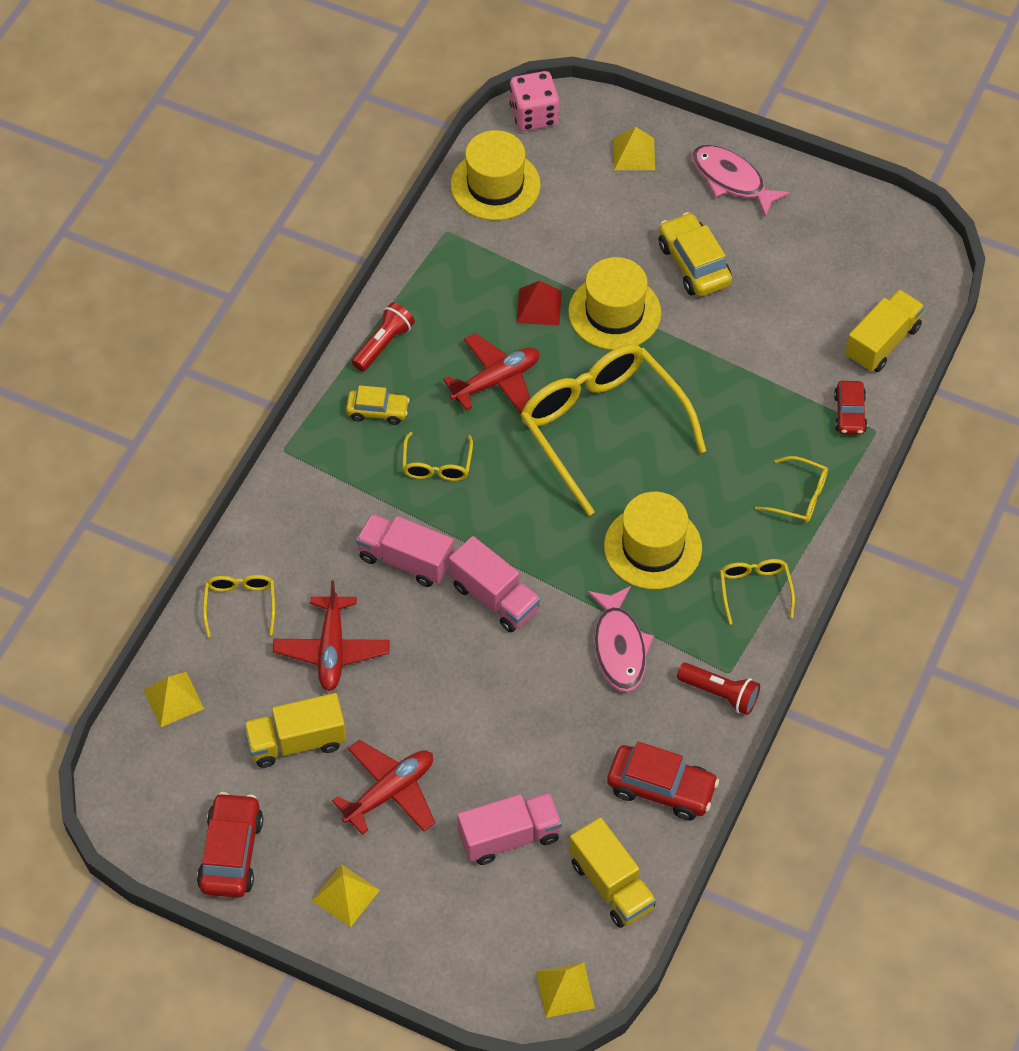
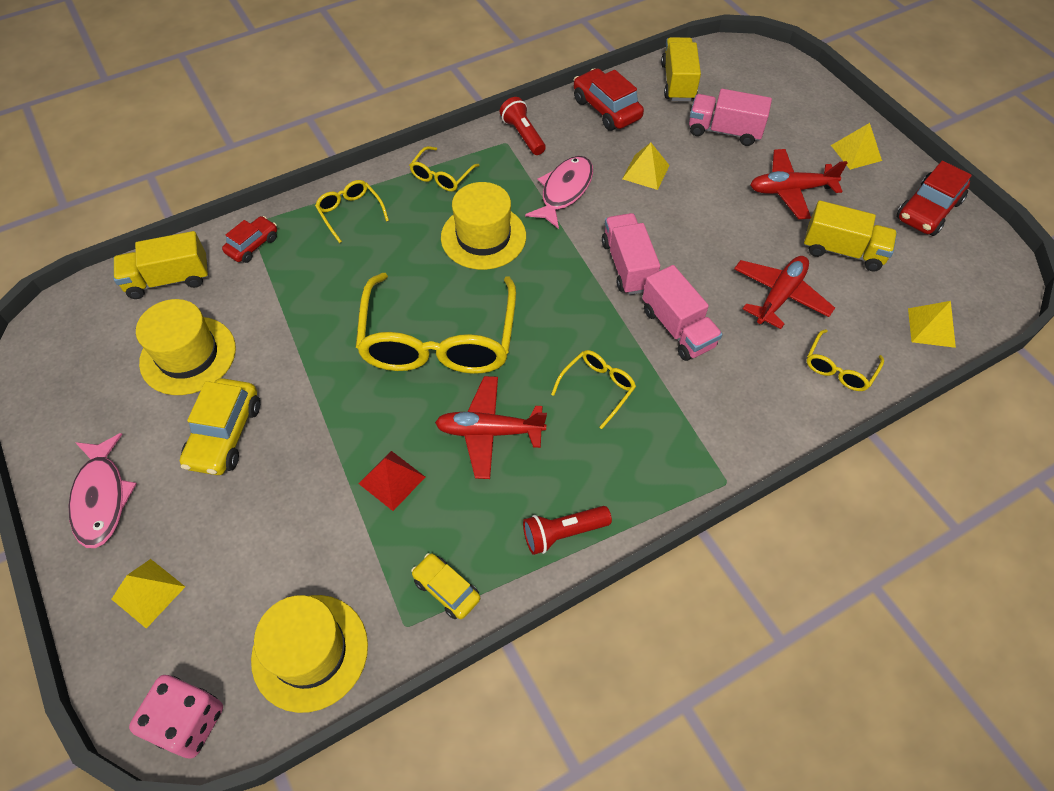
camera: 145 degrees left, 0 degrees up
(378, 411) = (615, 467): yellow car -> yellow car (446, 589)
(565, 989) = (743, 54): yellow pyramid -> yellow pyramid (645, 172)
(614, 312) = (334, 432): yellow hat -> yellow hat (188, 355)

